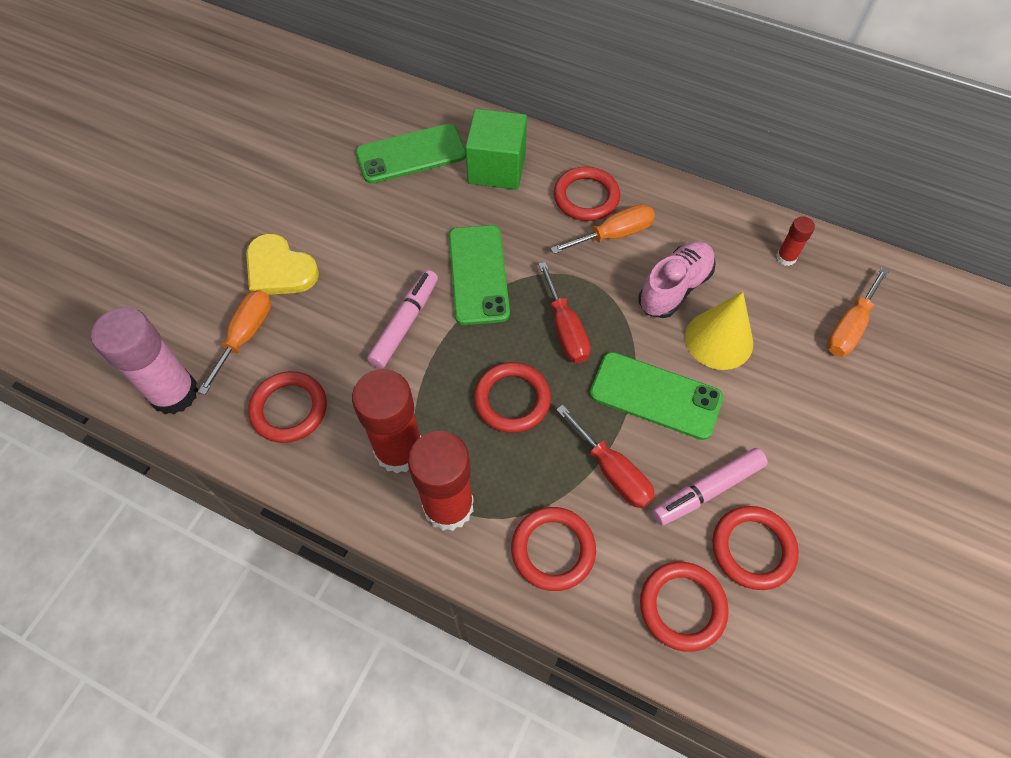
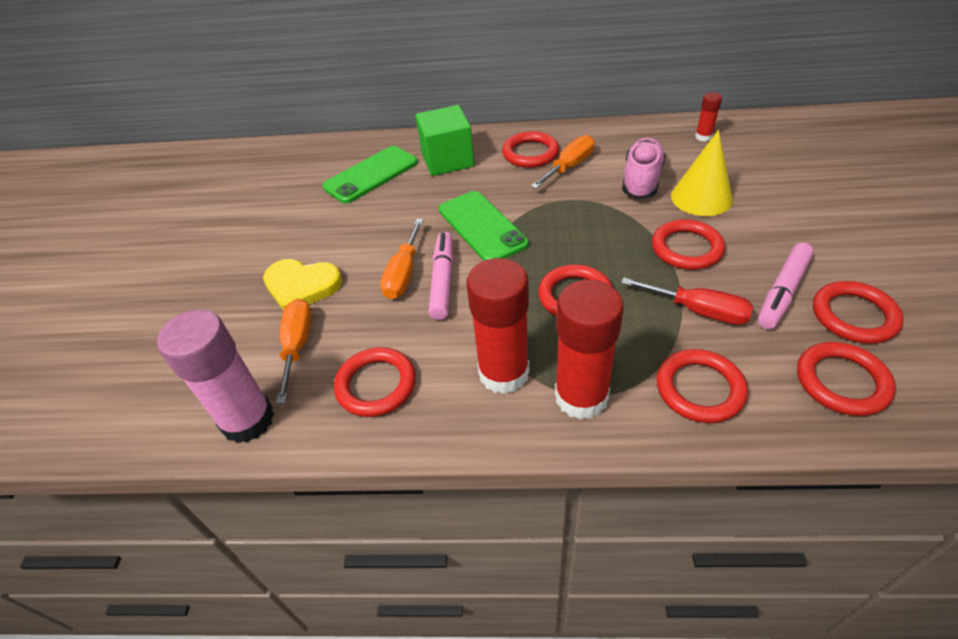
camera: 20 degrees left, 15 degrees down
(565, 329) = (580, 234): red screwdriver -> none
(655, 396) = (686, 248): green phone -> red ring
(849, 327) = (783, 157): orange screwdriver -> orange screwdriver (403, 274)

